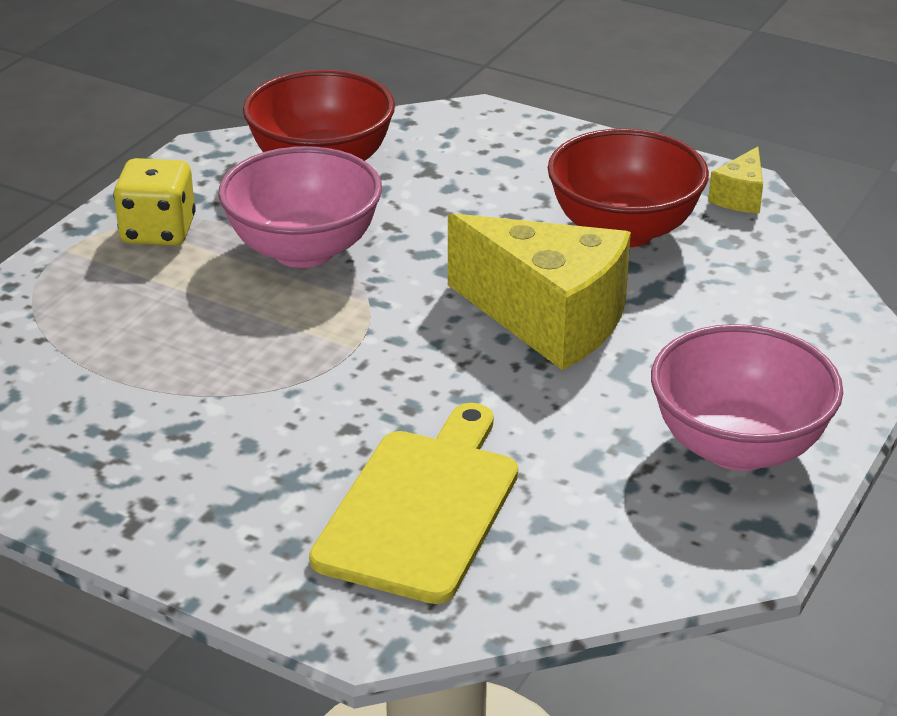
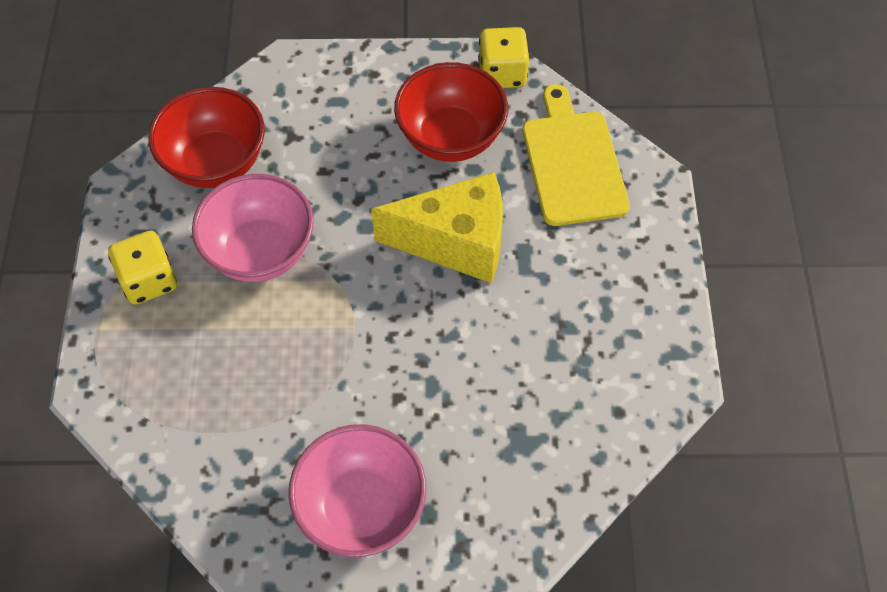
camera: 30 degrees left, 25 degrees up
(421, 508) = (483, 442): yellow cutting board -> yellow cutting board (572, 162)
(738, 447) = (626, 298): pink bowl -> pink bowl (361, 507)
(740, 197) = (502, 73): yellow cheese -> yellow dice

